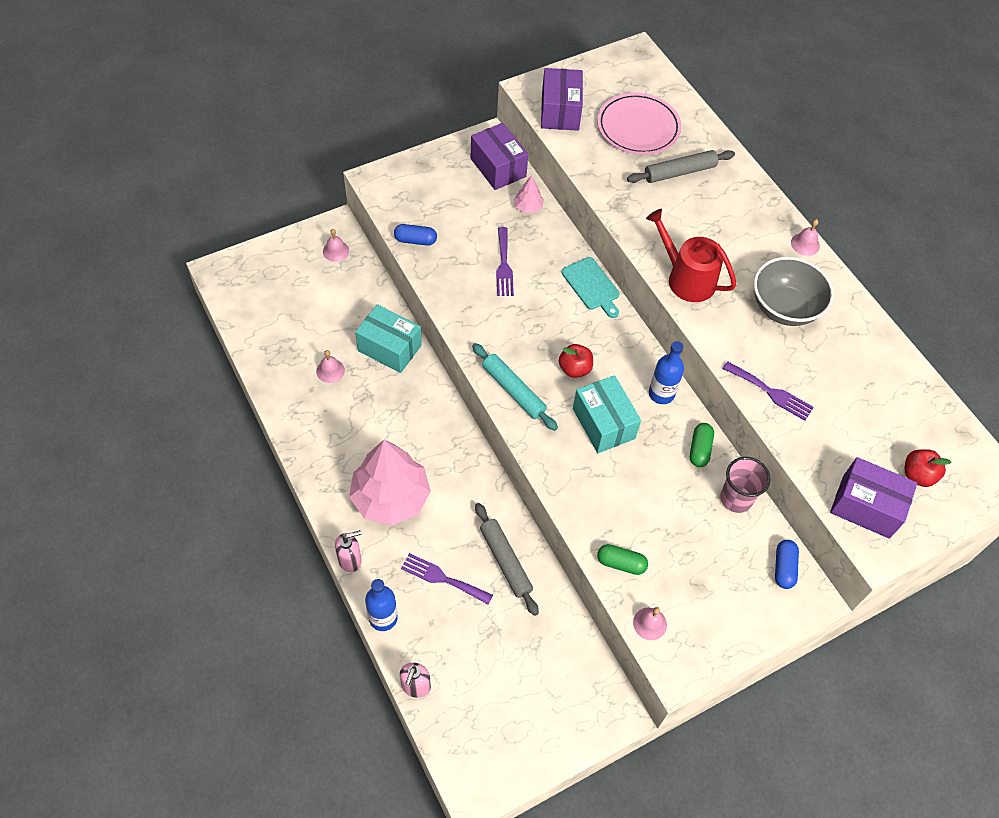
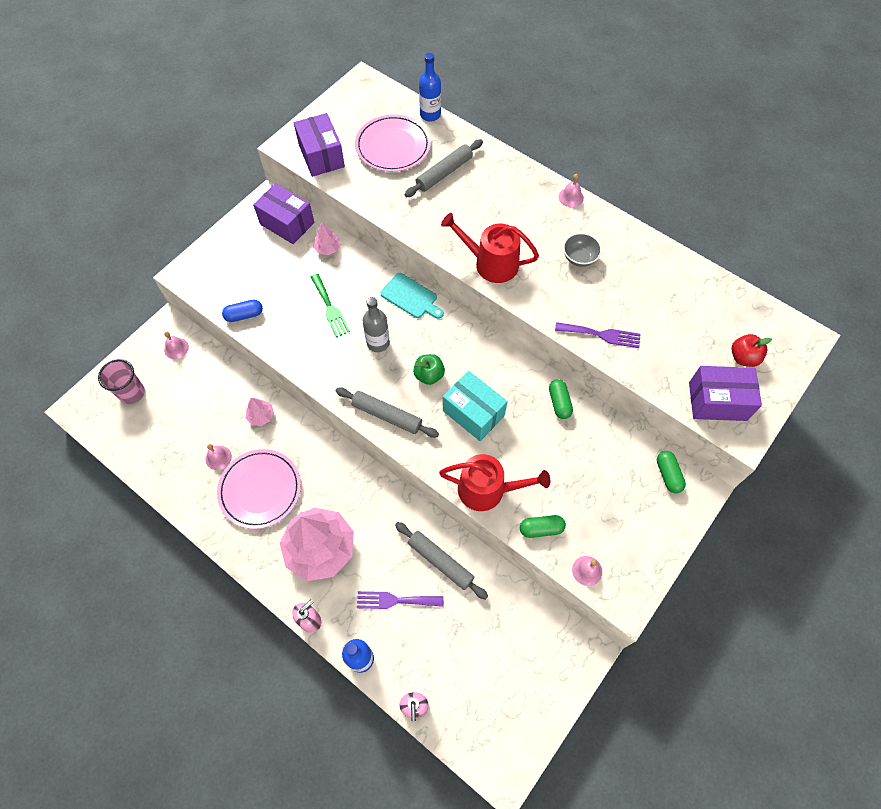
camera: 20 degrees left, 5 degrees up
(357, 417) = (260, 490): none -> pink plate
(389, 348) = (261, 416): turquoise box -> pink tree
(504, 265) = (330, 308): purple fork -> green fork
(513, 390) = (387, 415): turquoise rolling pin -> grey rolling pin
(537, 317) = (378, 343): none -> grey bottle
(574, 369) = (429, 375): red apple -> green apple
(583, 503) = (487, 490): none -> red watering can
(661, 394) = (508, 368): blue bottle -> blue bottle (430, 115)
(736, 498) = (606, 432): pink cup -> pink cup (132, 393)
(783, 568) = (668, 475): blue capsule -> green capsule
(784, 308) = (579, 258): grey bowl -> grey bowl, size x0.55

